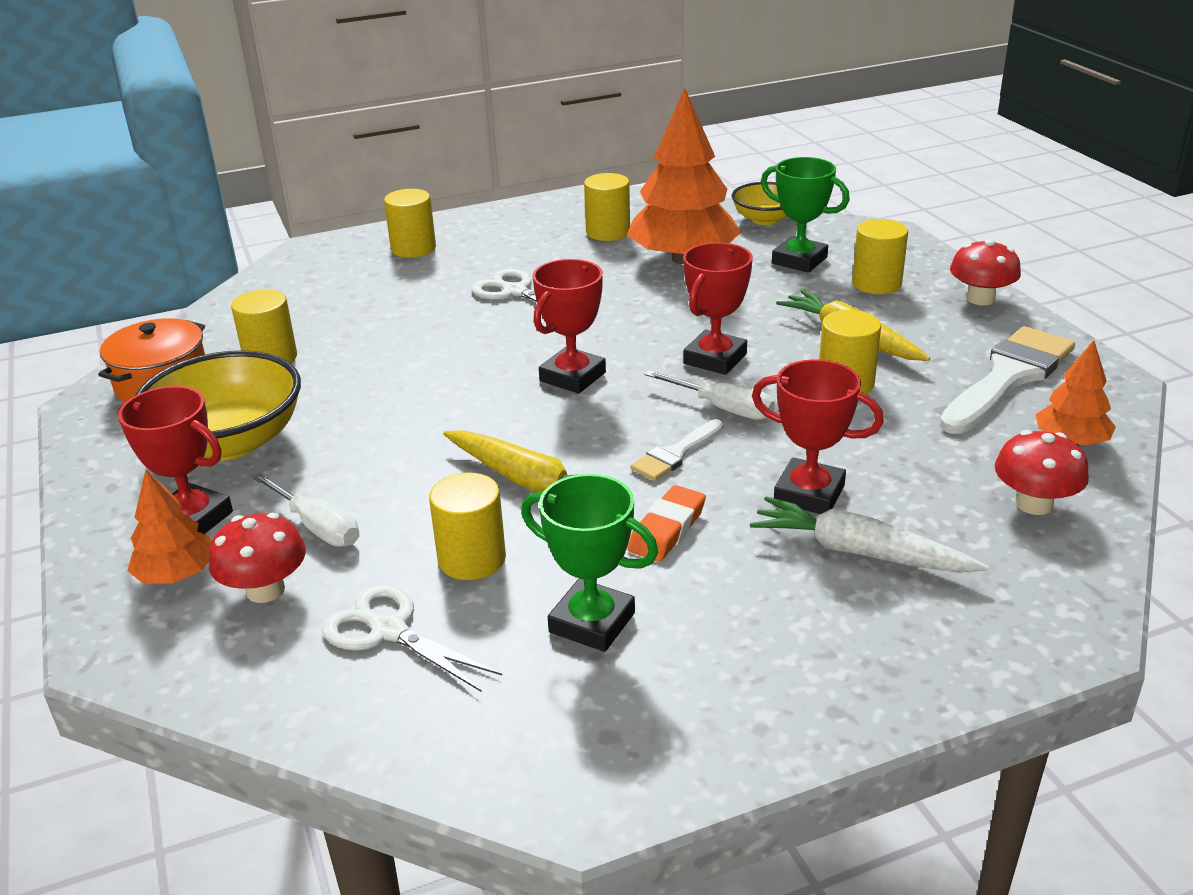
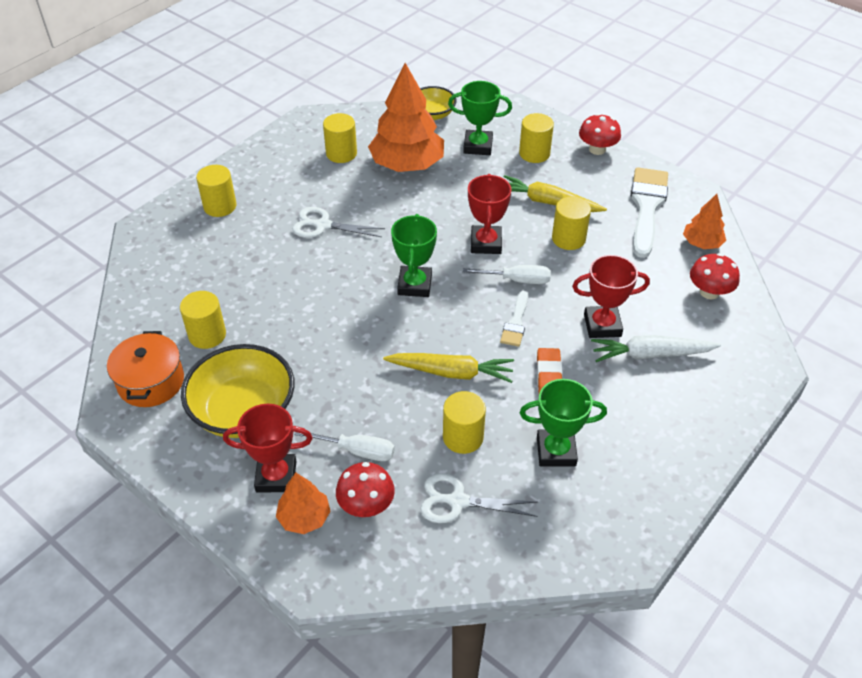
camera: 30 degrees left, 15 degrees up
(573, 377) = (415, 285): red trophy -> green trophy

